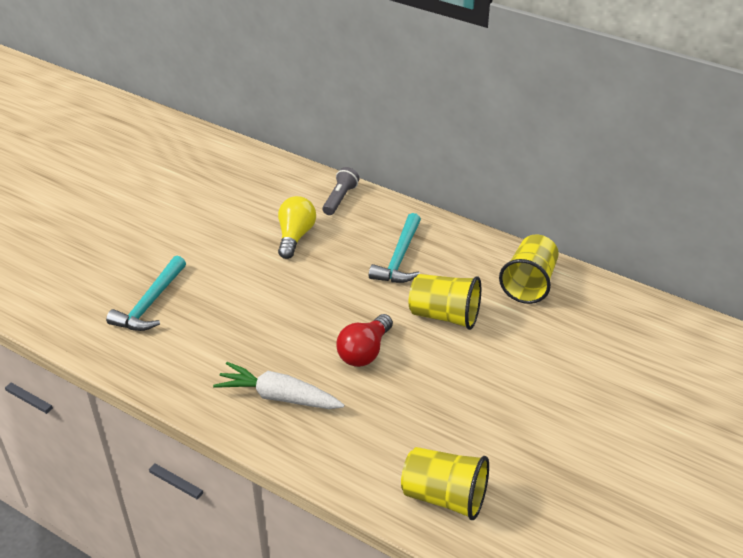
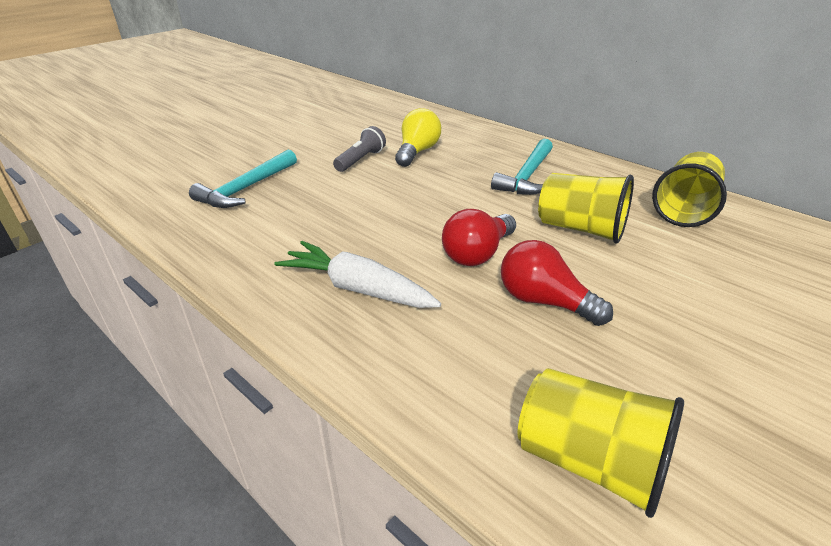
camera: 10 degrees right, 5 degrees down
(340, 198) = (468, 130): grey flashlight -> grey flashlight (361, 160)
(416, 389) = (543, 301): none -> red light bulb

